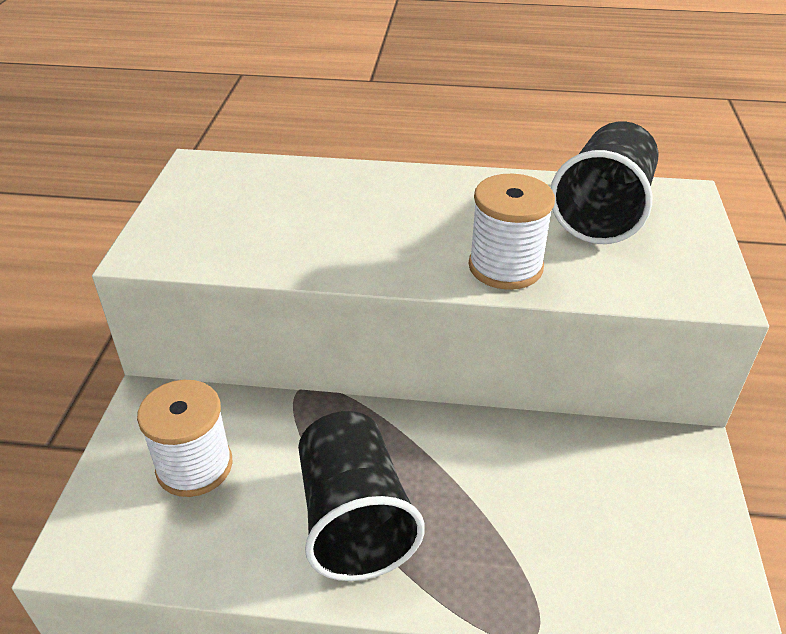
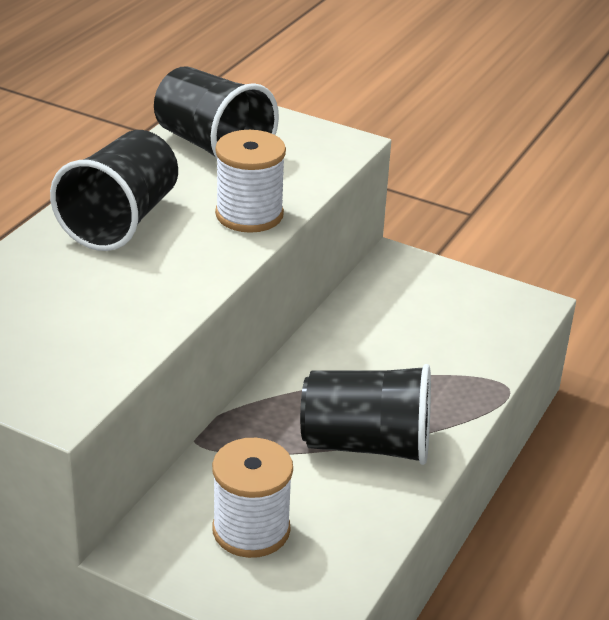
camera: 70 degrees left, 5 degrees down
(431, 201) = (121, 220): none -> black cup

